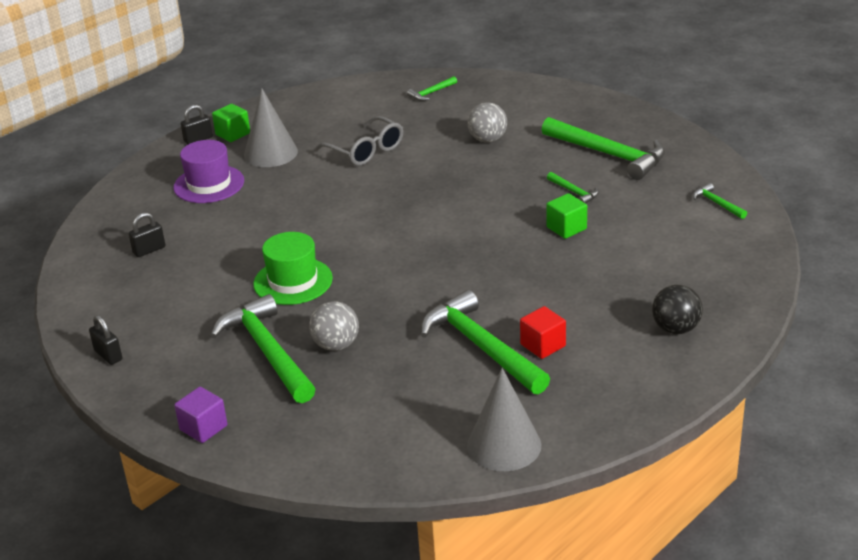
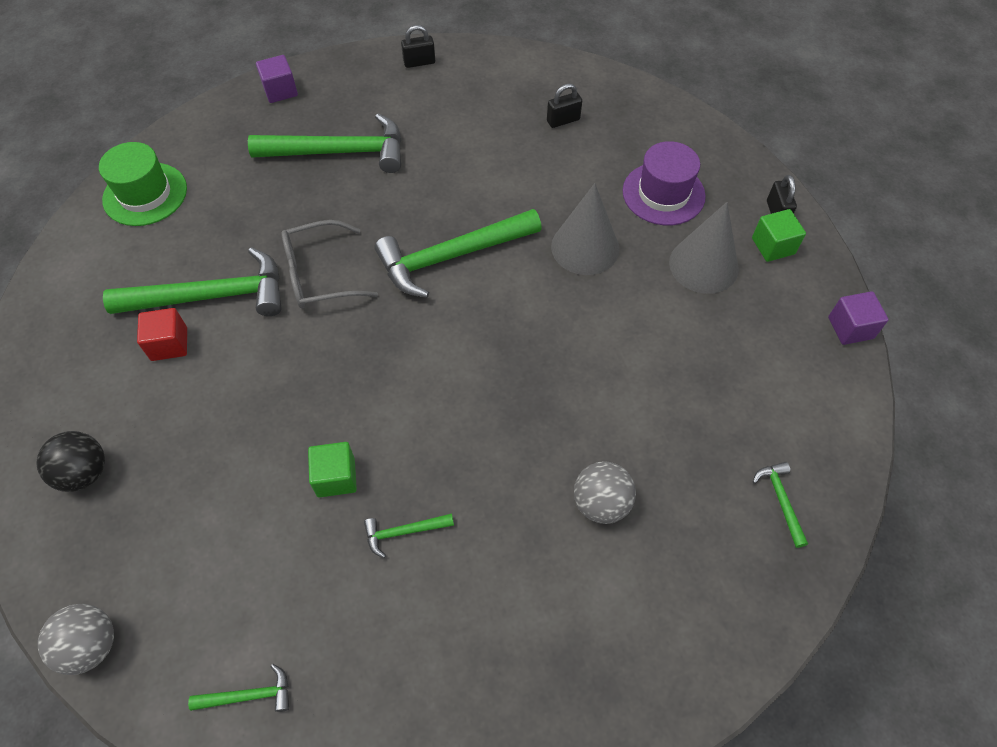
camera: 115 degrees right, 25 degrees up
(149, 250) = (563, 120): black padlock -> black padlock turned 75 degrees clockwise
(286, 97) = (850, 328): none -> purple cube
(293, 281) = (430, 201): green hat -> green hat (145, 194)
(336, 345) = (308, 197): grey ball -> grey ball (91, 645)
(366, 151) = (652, 356): grey glasses -> grey glasses (319, 275)
(504, 445) = (83, 253): grey cone -> grey cone (585, 247)
(609, 155) = (463, 635): green hammer -> green hammer (451, 256)

